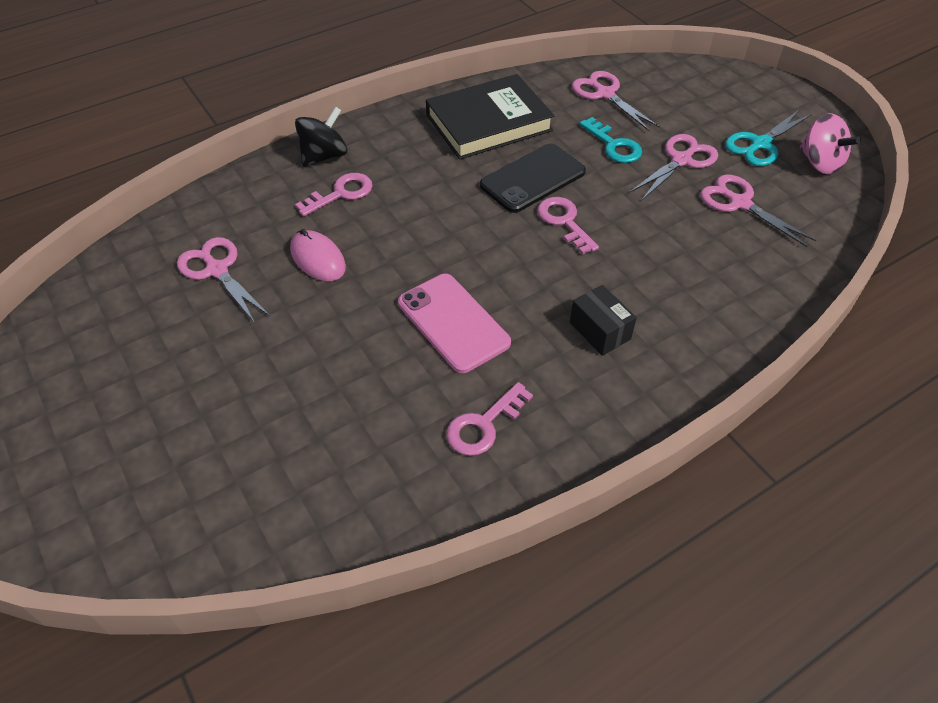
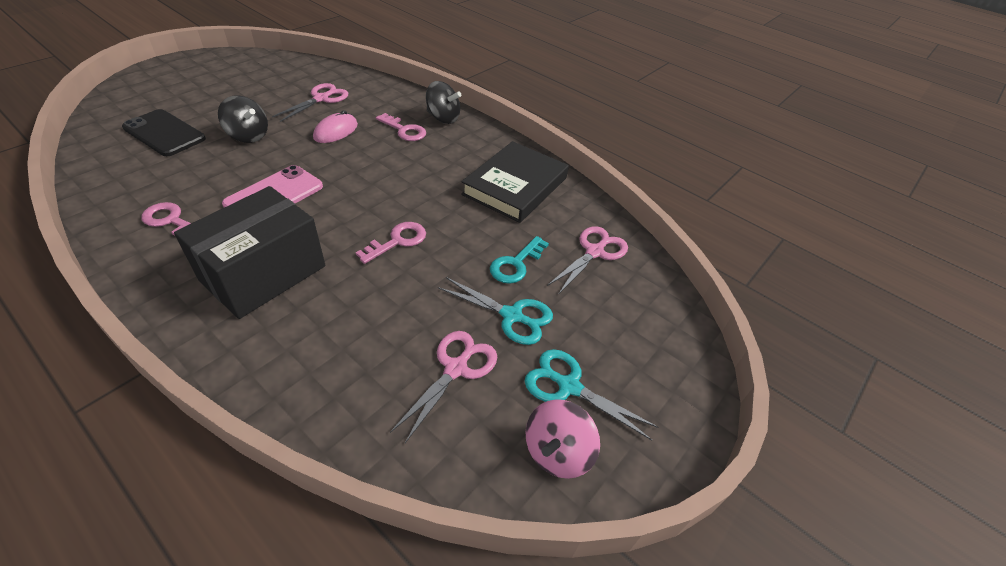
camera: 70 degrees right, 5 degrees down
(294, 352) = (248, 136): none -> black spinning top
(489, 123) = (515, 186): black book -> black book turned 75 degrees clockwise
(533, 179) = (449, 218): black phone -> black phone (164, 133)
(600, 331) = (264, 273): black box -> black box, size x2.19
(681, 160) = (512, 316): pink scissors -> turquoise scissors

